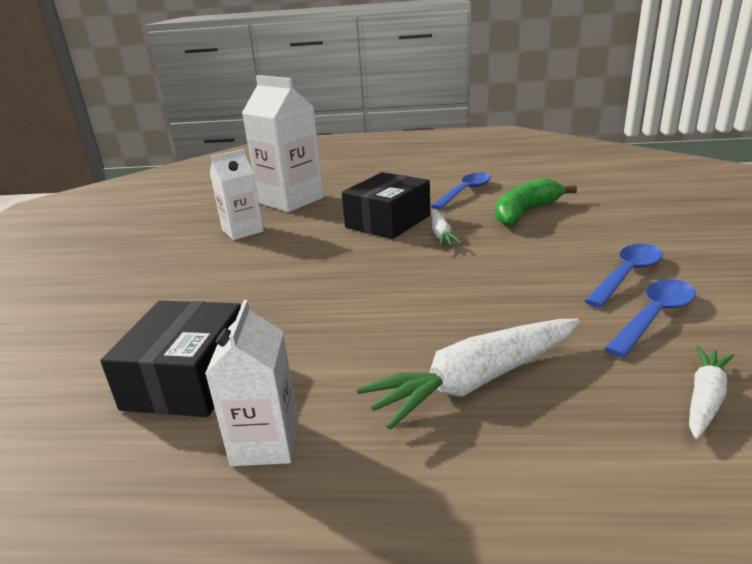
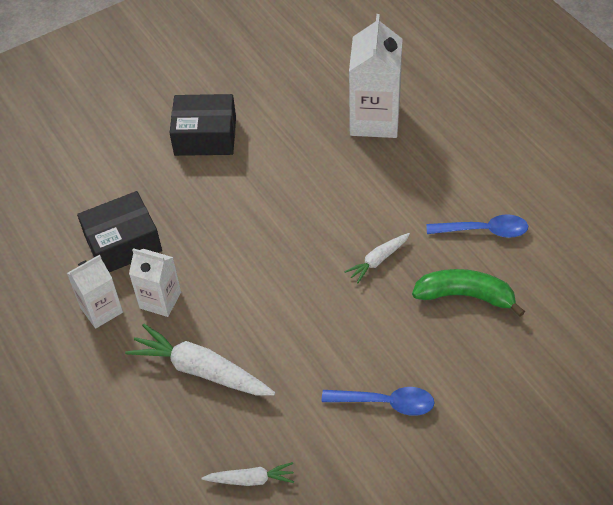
camera: 55 degrees right, 25 degrees up
(242, 231) = (298, 132): white carton -> white carton (160, 300)
(388, 221) = (379, 211): black box -> black box (205, 136)
(654, 316) = (331, 434): blue spoon -> none

